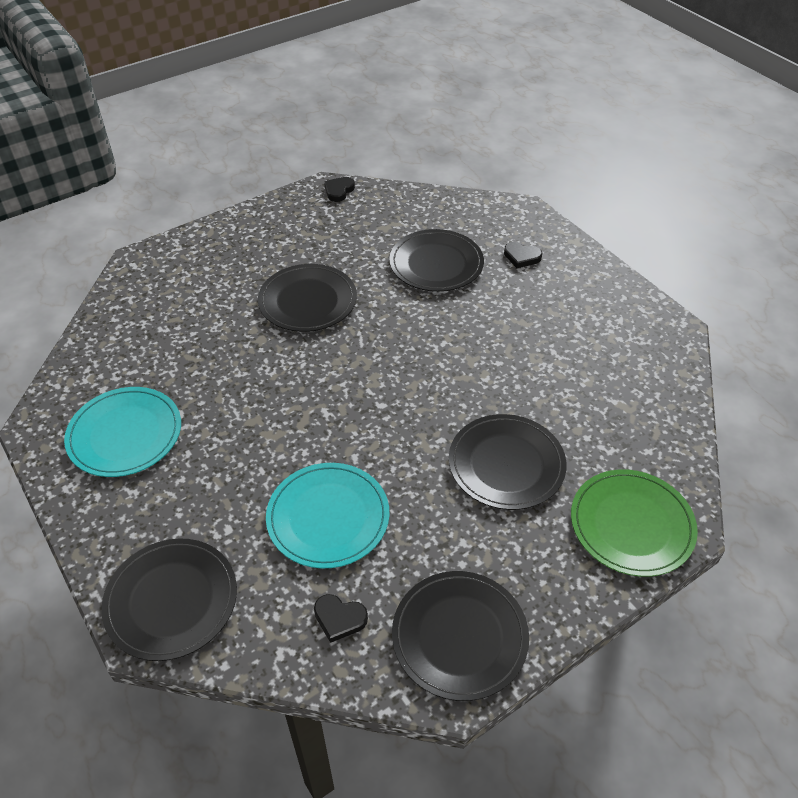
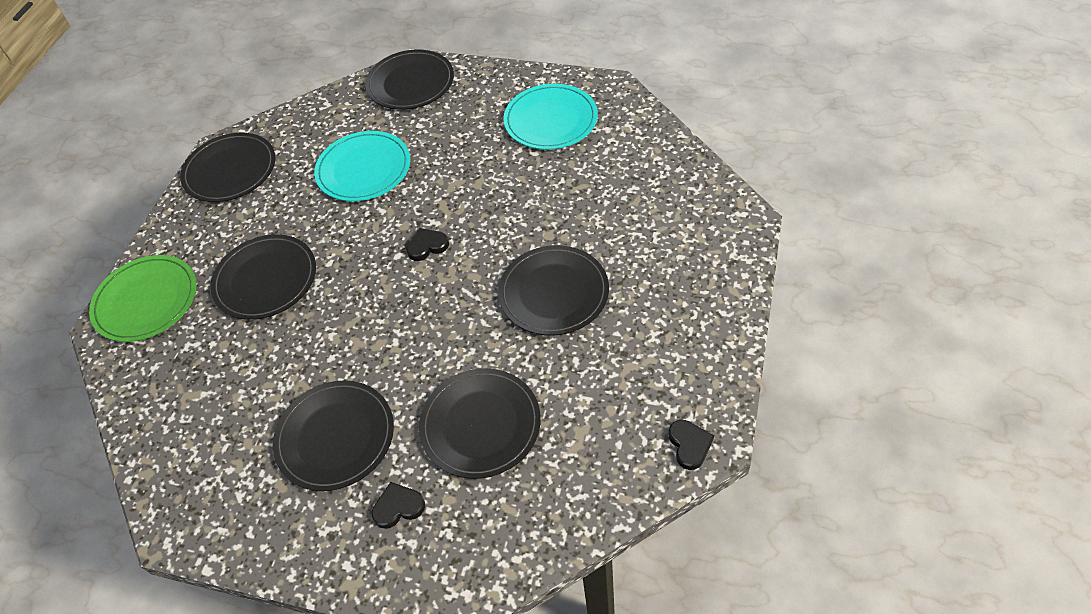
camera: 145 degrees right, 5 degrees up
(339, 618) = (308, 134): black heart -> black heart (427, 246)
(533, 312) = (335, 437): none -> black plate

